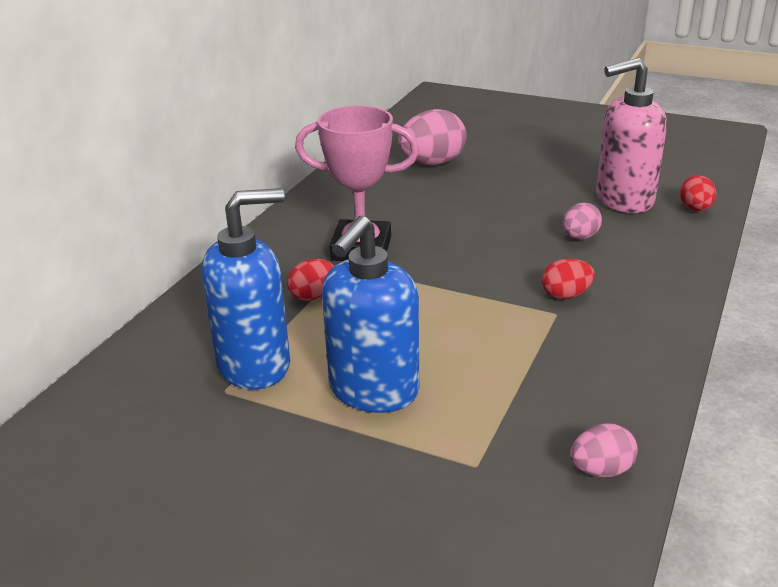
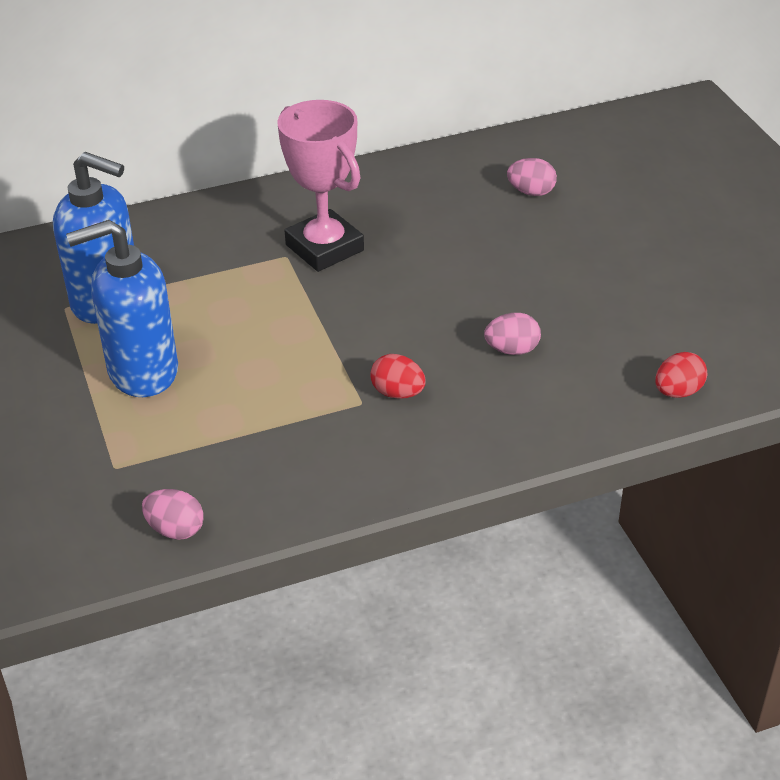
camera: 45 degrees right, 10 degrees up
(313, 295) = (225, 269): red egg -> none
(432, 163) = (531, 192): pink egg -> pink egg, size x0.56
(623, 200) = (628, 339): pink soap dispenser -> none

